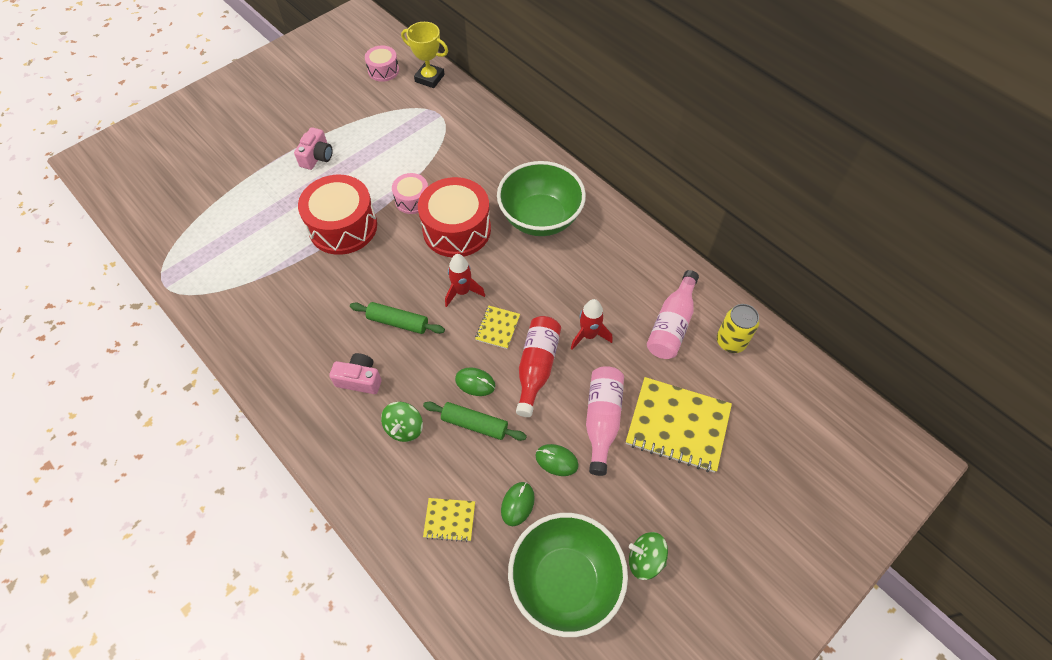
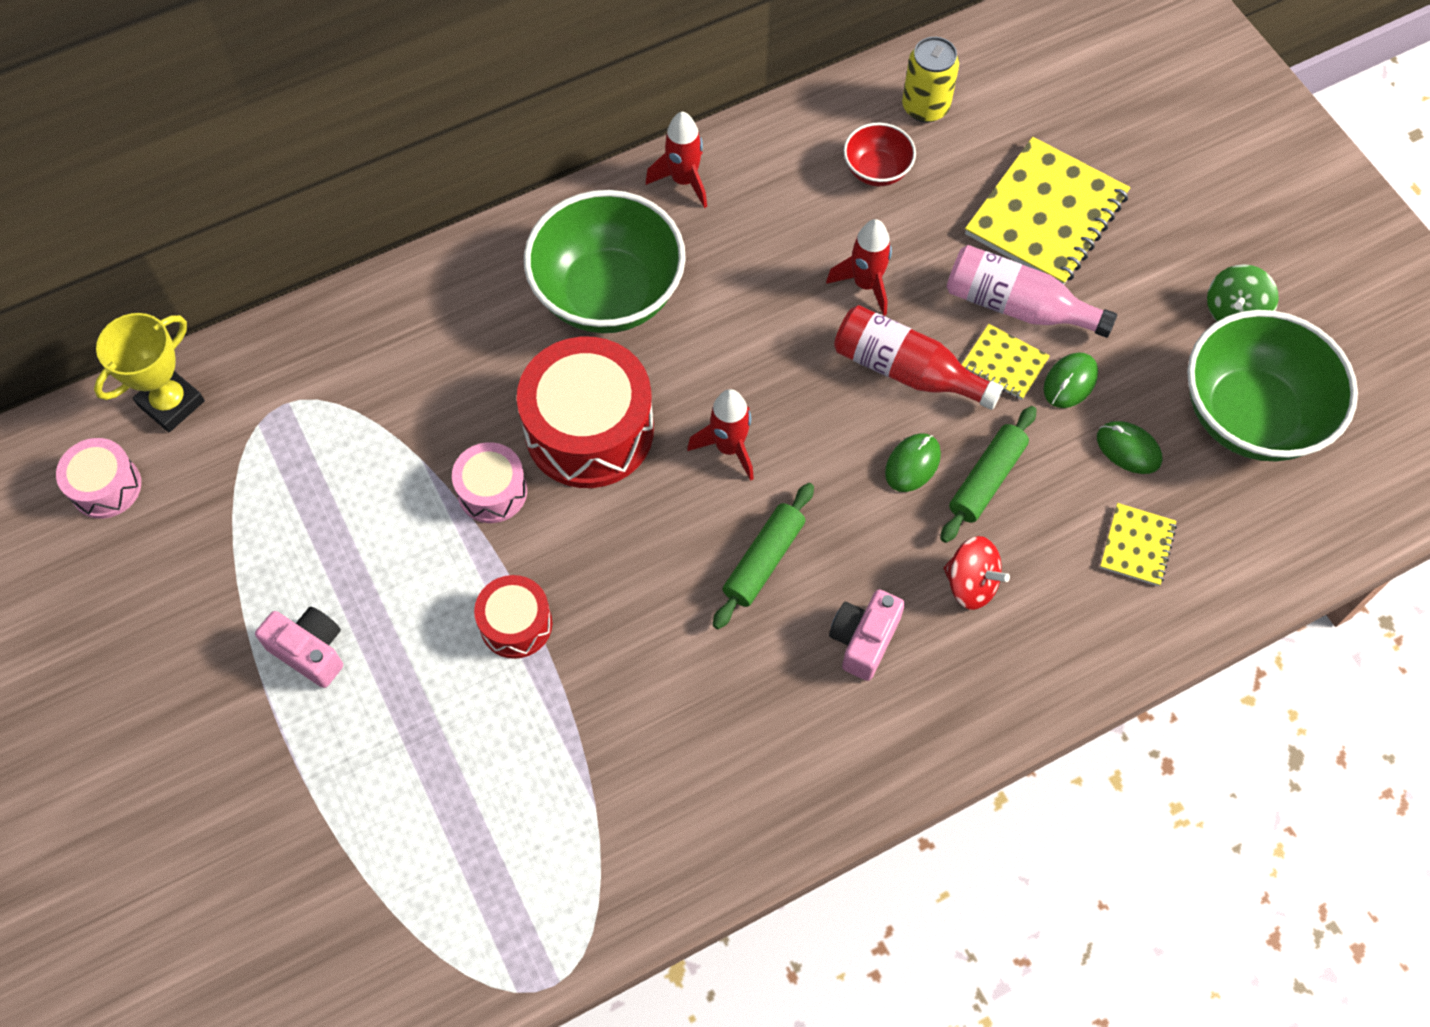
camera: 75 degrees left, 5 degrees up
(343, 227) = (516, 624): red drum -> red drum, size x0.53
(404, 428) = (971, 584): green spinning top -> red spinning top
(497, 328) = (817, 409): yellow notebook -> yellow notebook (1004, 363)
(625, 234) = (684, 180): none -> red rocket
(671, 325) = (876, 170): pink bottle -> red bowl

